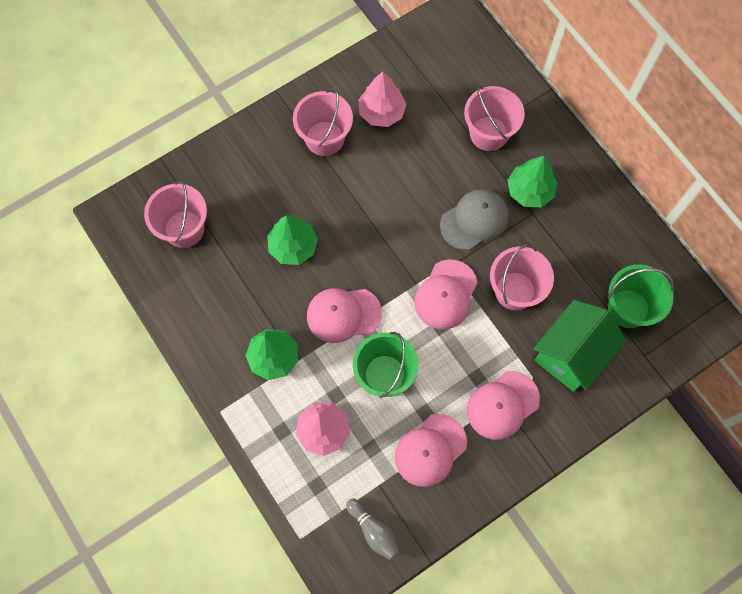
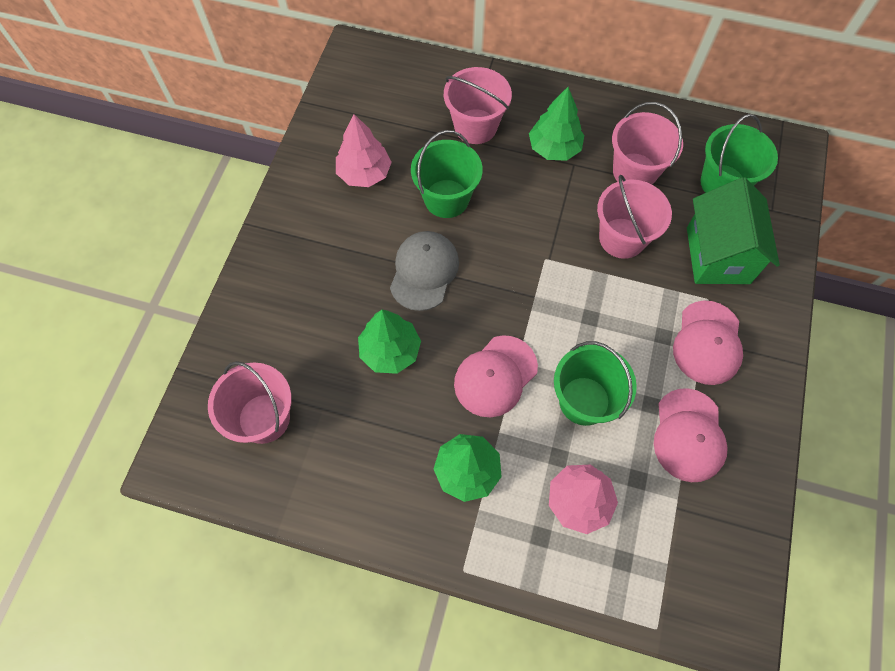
camera: 40 degrees left, 5 degrees down
(324, 138) = (331, 232): pink bucket -> pink bucket (634, 171)
(373, 531) = (714, 557): grey bowling pin -> none
(420, 171) = (446, 198): none -> green bucket
(446, 294) = (568, 286): pink cap -> none
(474, 220) = (532, 205): grey cap -> grey cap (424, 271)

